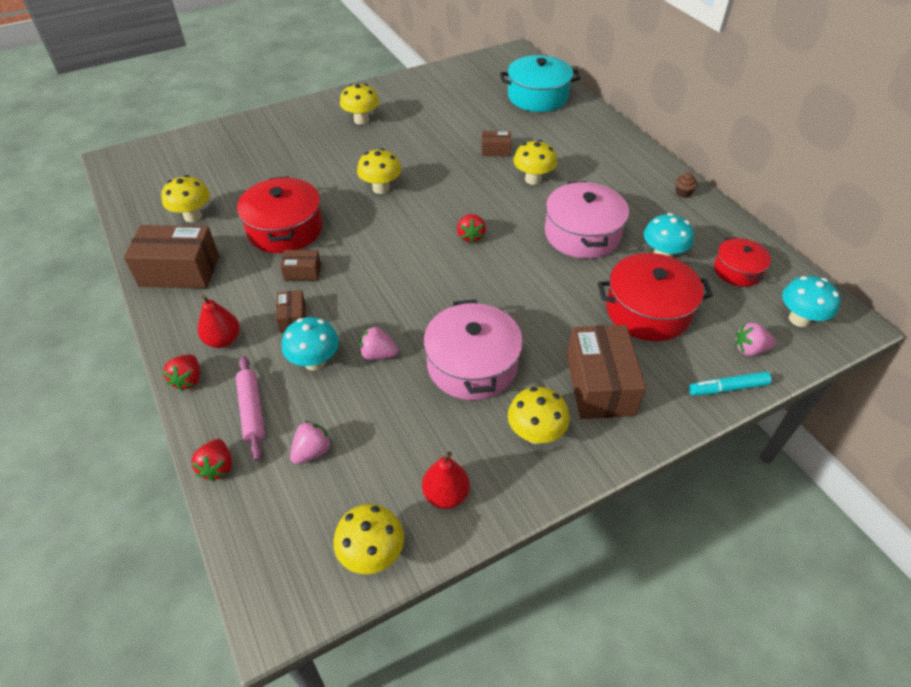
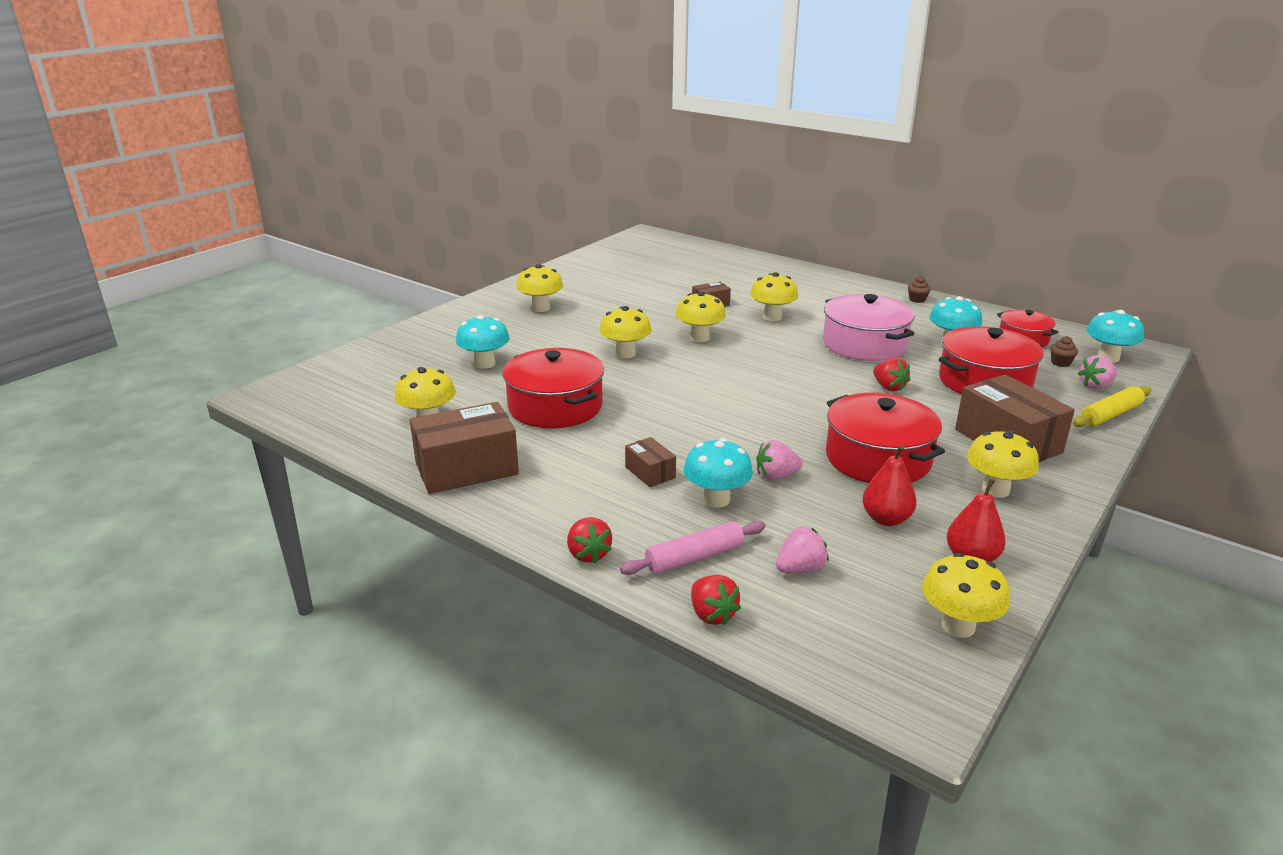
camera: 25 degrees left, 20 degrees down
(223, 340) = (590, 511): red pear -> red pear (886, 519)
(252, 411) = (694, 557): pink rolling pin -> pink rolling pin turned 75 degrees counterclockwise
(274, 169) = (485, 364): none -> turquoise mushroom
(302, 272) = (617, 435): brown box -> none
(312, 451) = (800, 569): pink strawberry -> pink strawberry turned 45 degrees clockwise
(452, 187) = (699, 338): none -> yellow mushroom
(470, 236) = (762, 369): red strawberry -> red strawberry (888, 387)
(472, 365) = (878, 458): pink pot -> red pot
(537, 96) = (705, 260): turquoise pot -> none
(727, 388) = (1110, 415): turquoise marker -> yellow rolling pin
(744, 310) = (1060, 363): none -> brown cupcake

